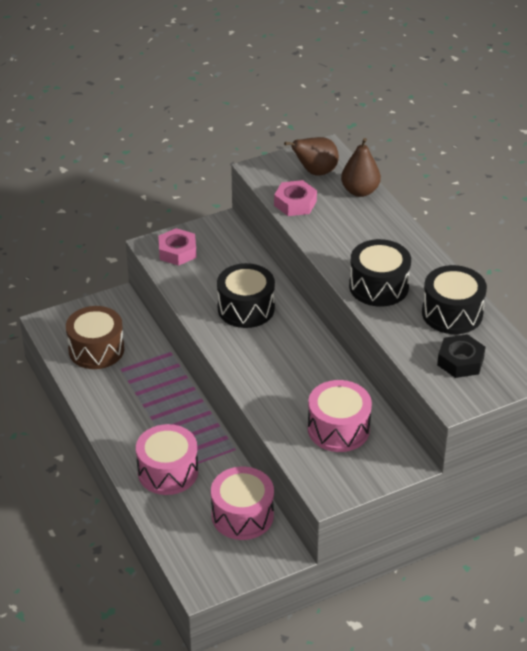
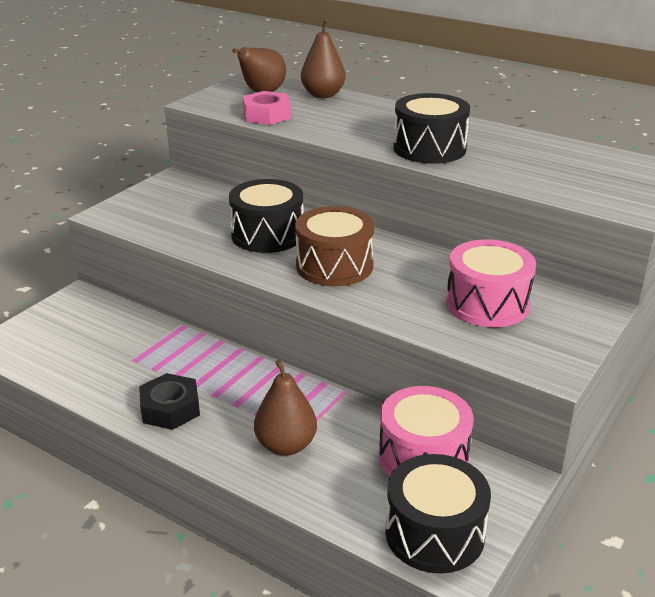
camera: 30 degrees left, 10 degrees down
(96, 350) = (86, 351): brown drum -> brown drum (334, 266)
(168, 472) = (286, 445): pink drum -> brown pear
(177, 252) = (141, 211): pink nut -> none
(452, 313) = (527, 148): black drum -> black drum (434, 533)
(460, 361) = (588, 178): black nut -> black nut (170, 409)

